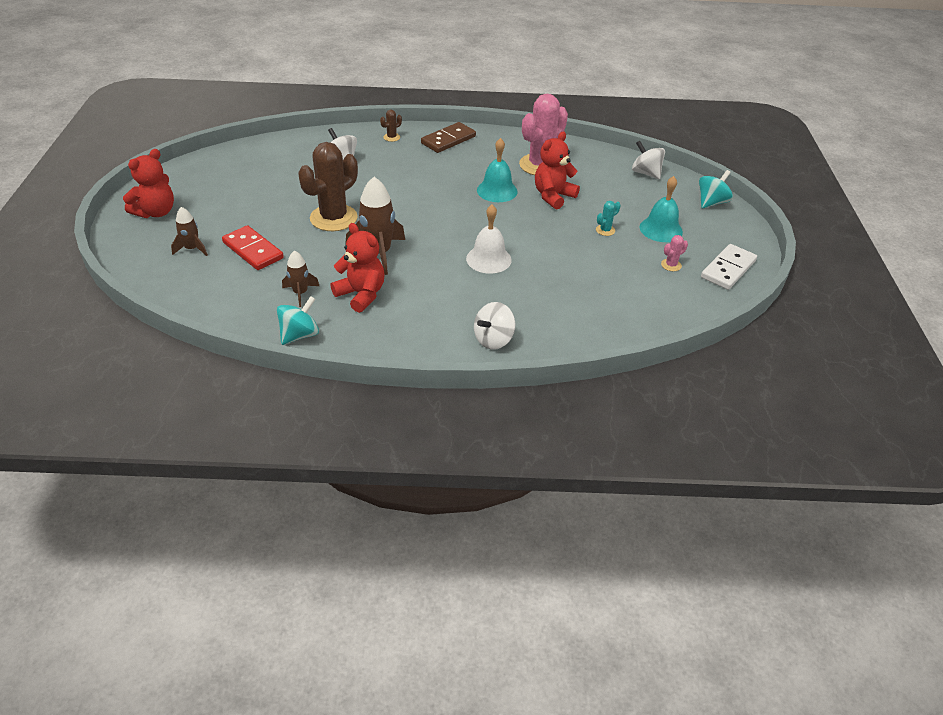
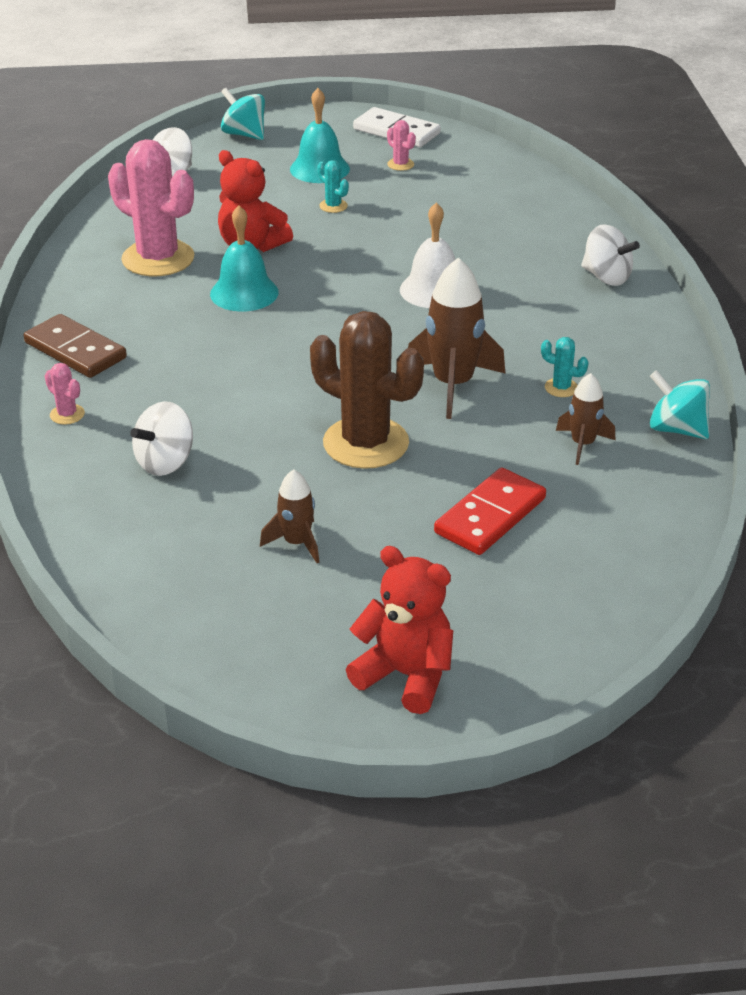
camera: 95 degrees left, 5 degrees down
(192, 249) = (511, 590): brown rocket -> brown rocket (296, 543)
(361, 294) = (561, 388): red teddy bear -> turquoise cactus
(391, 137) = (67, 414): brown cactus -> pink cactus

